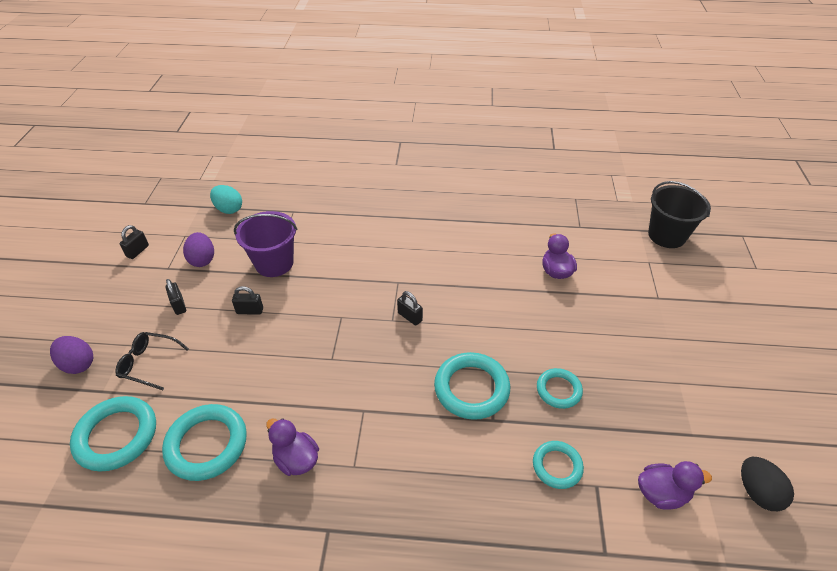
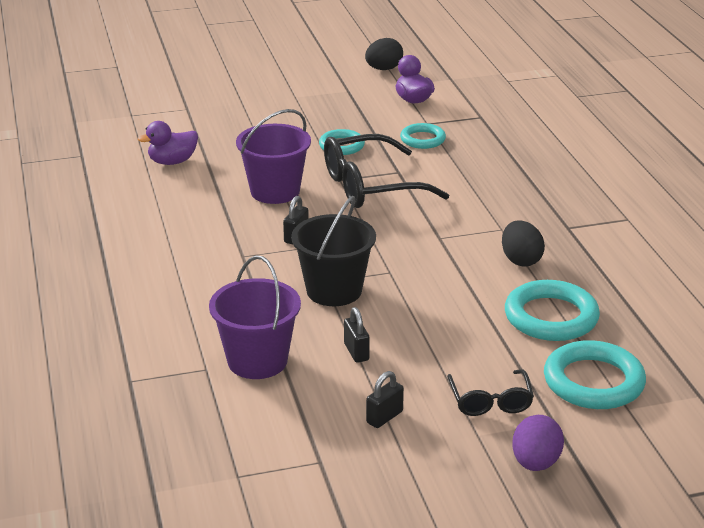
camera: 110 degrees left, 15 degrees down
(138, 251) = (300, 514): black padlock -> none
(202, 260) = (284, 432): purple egg -> none
(229, 209) = (149, 452): turquoise egg -> none
(296, 459) = (521, 260): purple duck -> black egg
(471, 388) = (370, 186): turquoise ring -> black glasses
(486, 321) = (275, 191): none -> purple bucket
(666, 235) = (80, 107): black bucket -> black bucket (334, 291)

